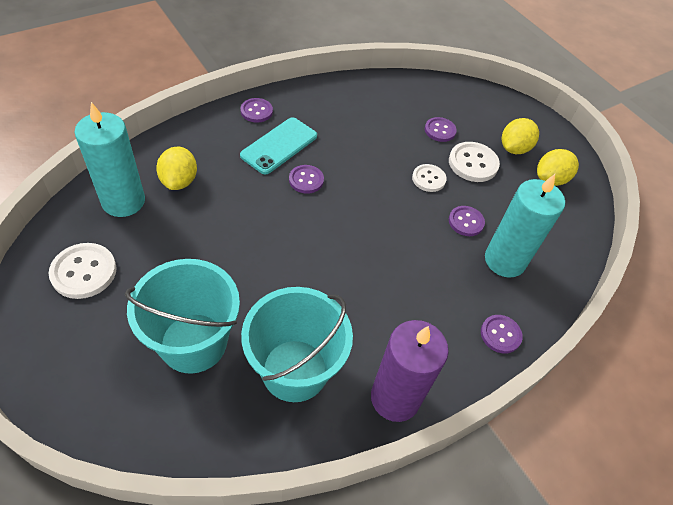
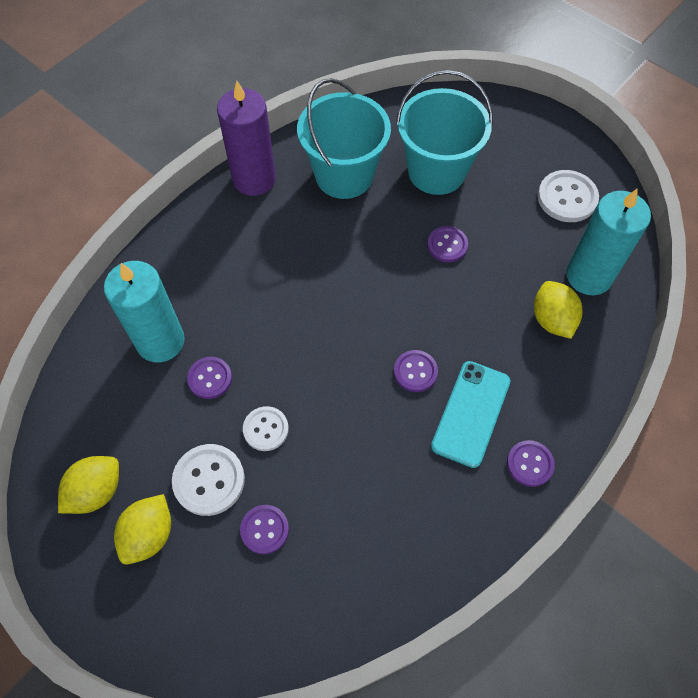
camera: 170 degrees right, 10 degrees up
(500, 334) = (163, 258): purple button -> purple button (447, 245)

